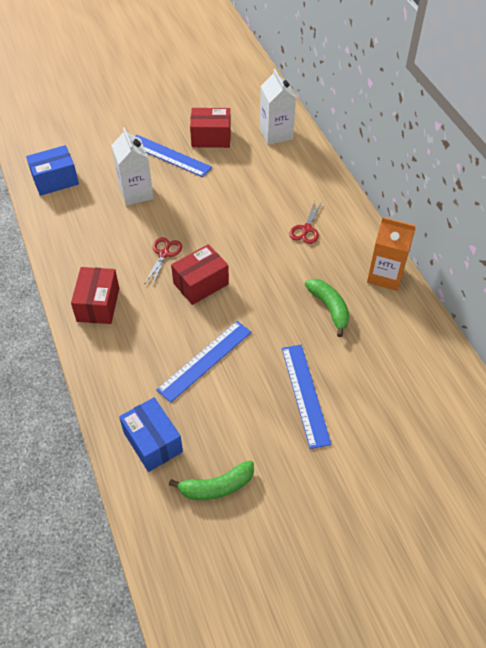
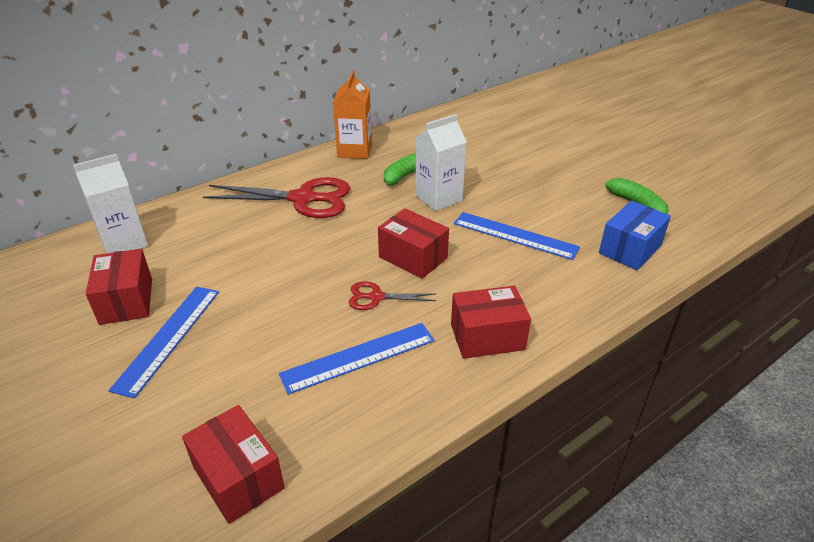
camera: 105 degrees left, 15 degrees down
(55, 180) = (238, 477): blue box -> red box
(136, 193) = (260, 354): white carton -> white carton (438, 198)
(305, 394) = (513, 175): blue ruler -> blue ruler (358, 357)
(306, 229) = (303, 199): red scissors -> red scissors, size x2.04

